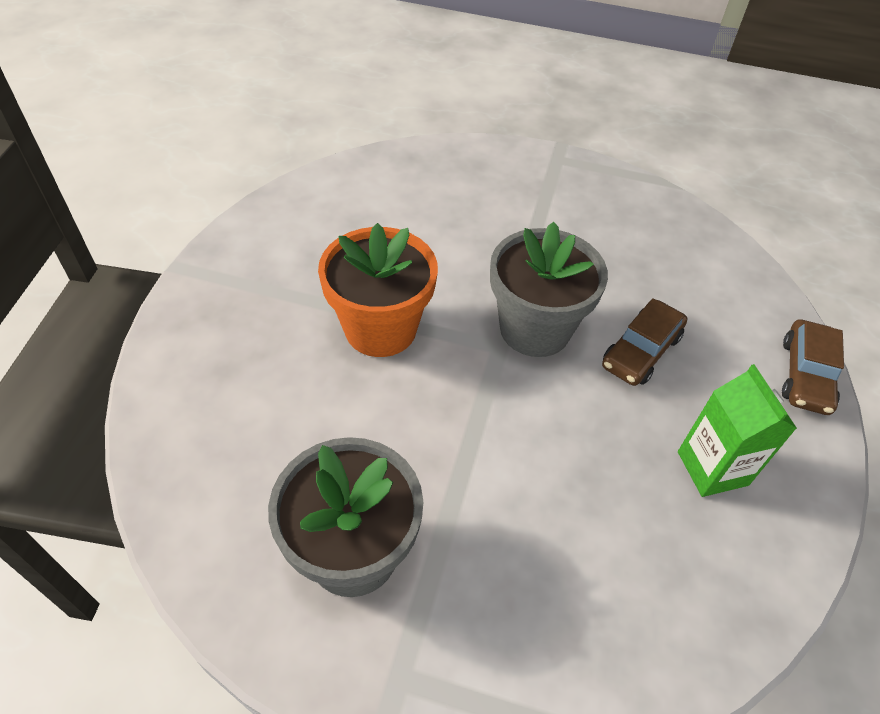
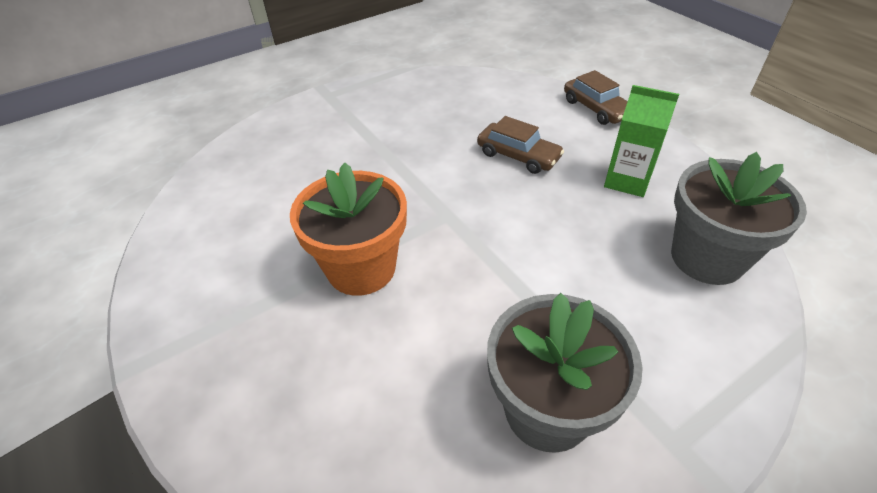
camera: 45 degrees left, 5 degrees down
(535, 329) = (451, 190): grey flower pot -> grey flower pot (707, 258)
(641, 351) = (518, 156): brown car -> brown car turned 45 degrees counterclockwise

